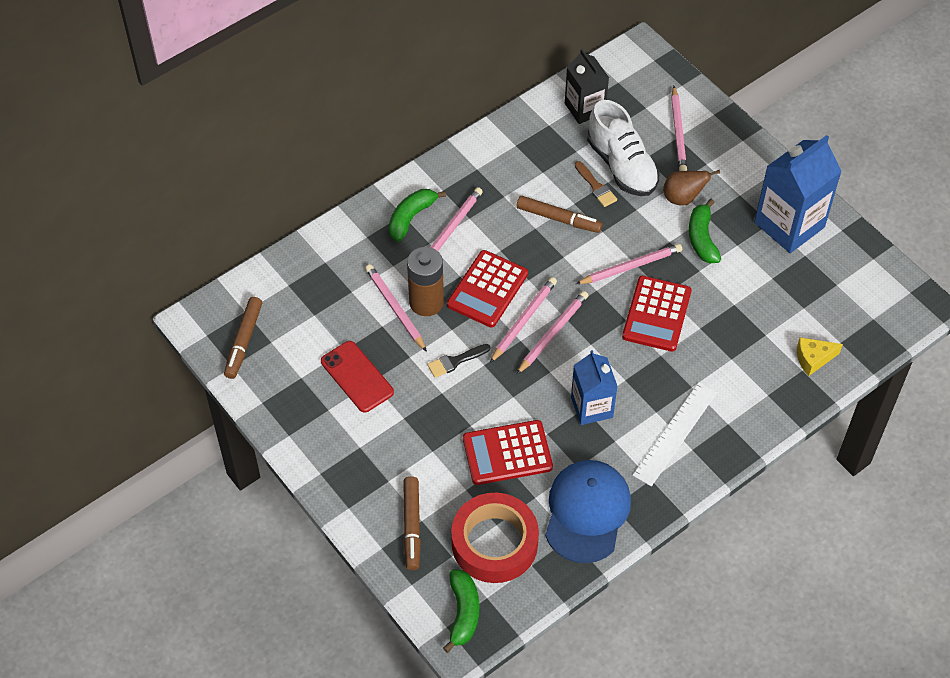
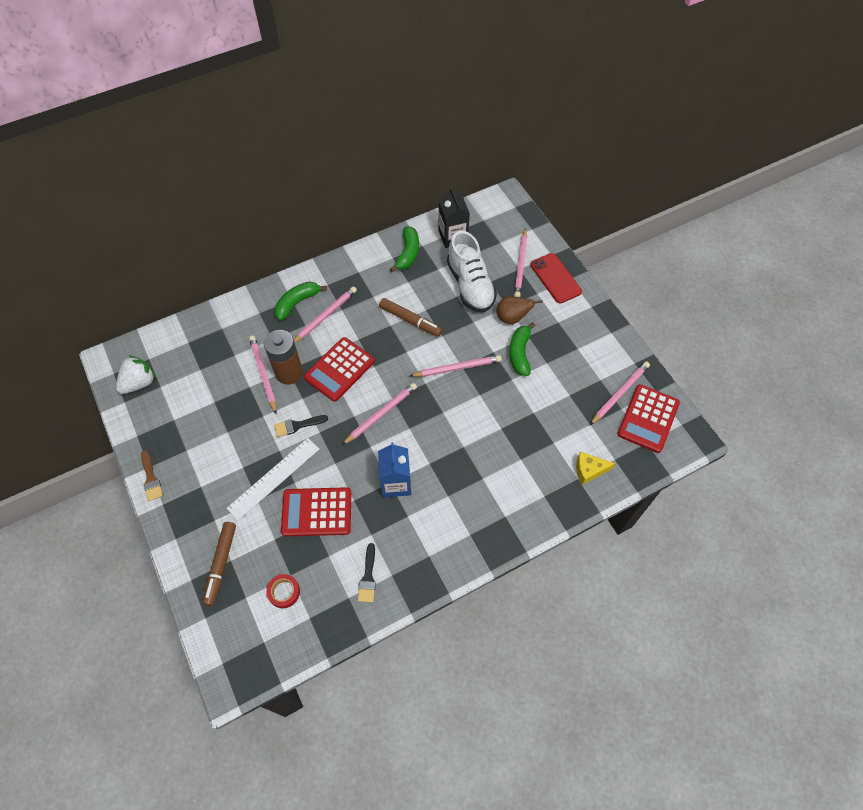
camera: 10 degrees right, 5 degrees up
(244, 341) = (139, 383): brown marker -> white strawberry
(357, 377) = (217, 426): red phone -> red phone (555, 278)
(463, 613) = (240, 653): green banana -> green banana (408, 253)
(494, 543) = (284, 592): red tape -> red tape, size x0.43
(523, 320) = (361, 400): pink pencil -> pink pencil (619, 393)
(587, 512) = (368, 577): blue cap -> black brush
(596, 187) = (446, 299): brown brush -> brown brush (151, 478)
(656, 314) = (468, 411): red calculator -> red calculator (648, 418)
(675, 433) = (459, 518): white ruler -> white ruler (274, 478)
(789, 225) = (592, 352): blue carton -> none

